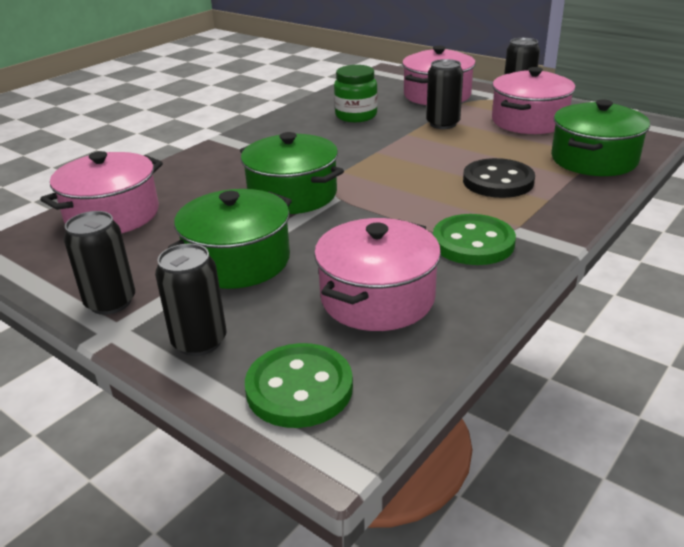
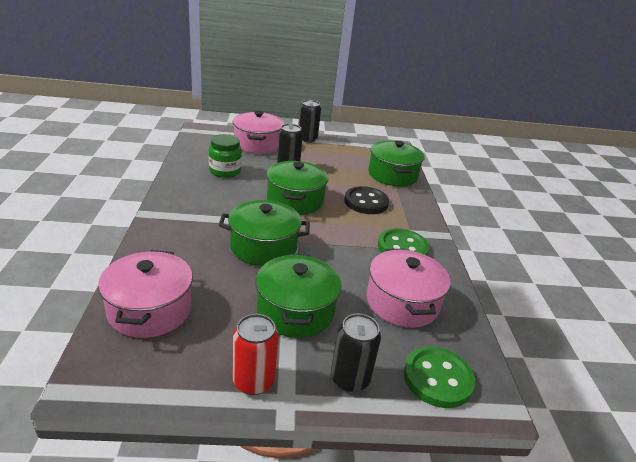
camera: 45 degrees left, 0 degrees up
(110, 302) = (253, 381): black can -> red can
(399, 159) = (295, 200): none -> green pot
(529, 121) = (332, 155): pink pot -> none

